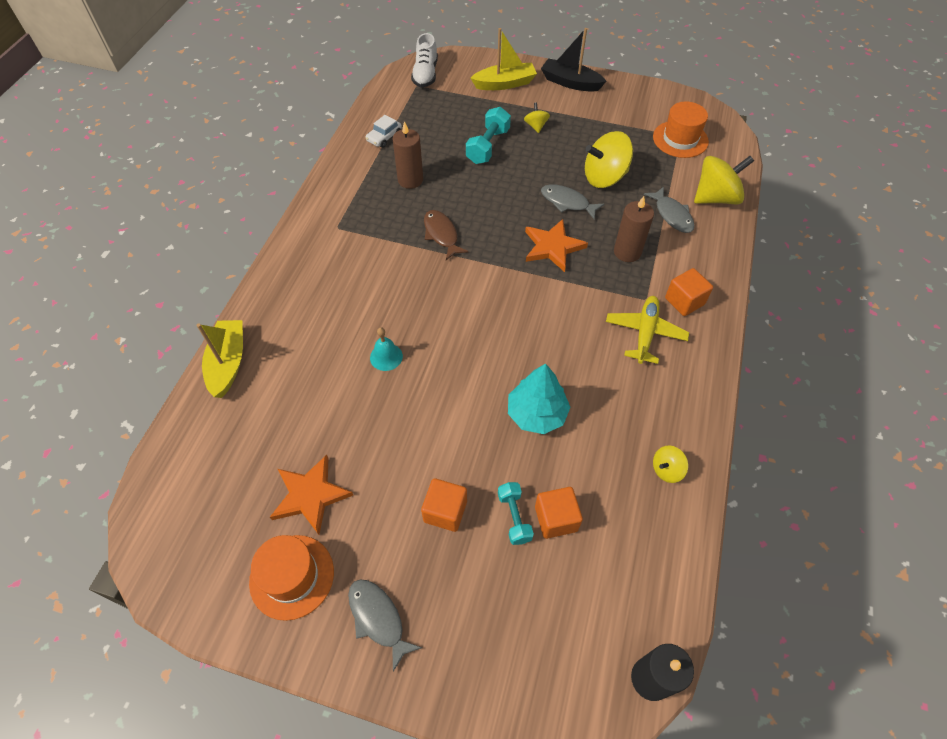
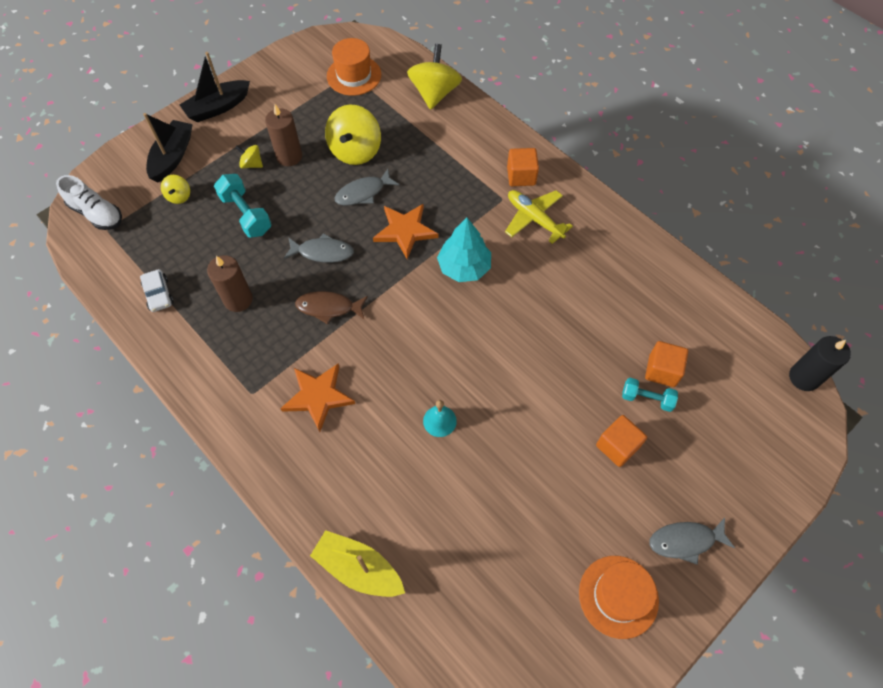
camera: 60 degrees left, 5 degrees up
(310, 495) = (548, 548): orange star -> orange star (318, 396)
(504, 84) = (172, 157): yellow boat -> black boat
(536, 413) = (564, 334): turquoise tree -> turquoise tree (464, 267)
(627, 252) = (447, 183): brown candle -> brown candle (289, 156)
(666, 470) = (658, 276): yellow spinning top -> yellow spinning top (179, 196)
(672, 215) = (431, 131): grey fish -> grey fish (322, 252)

